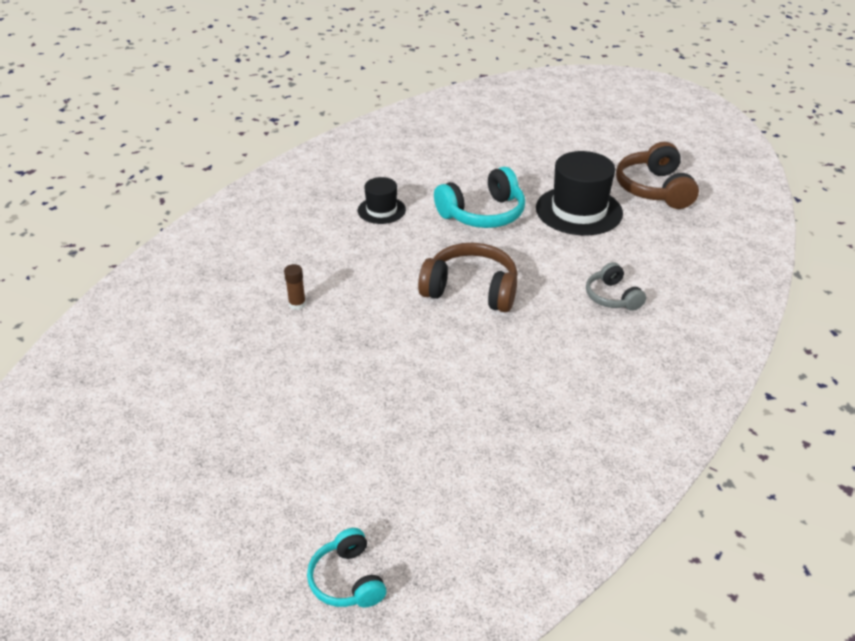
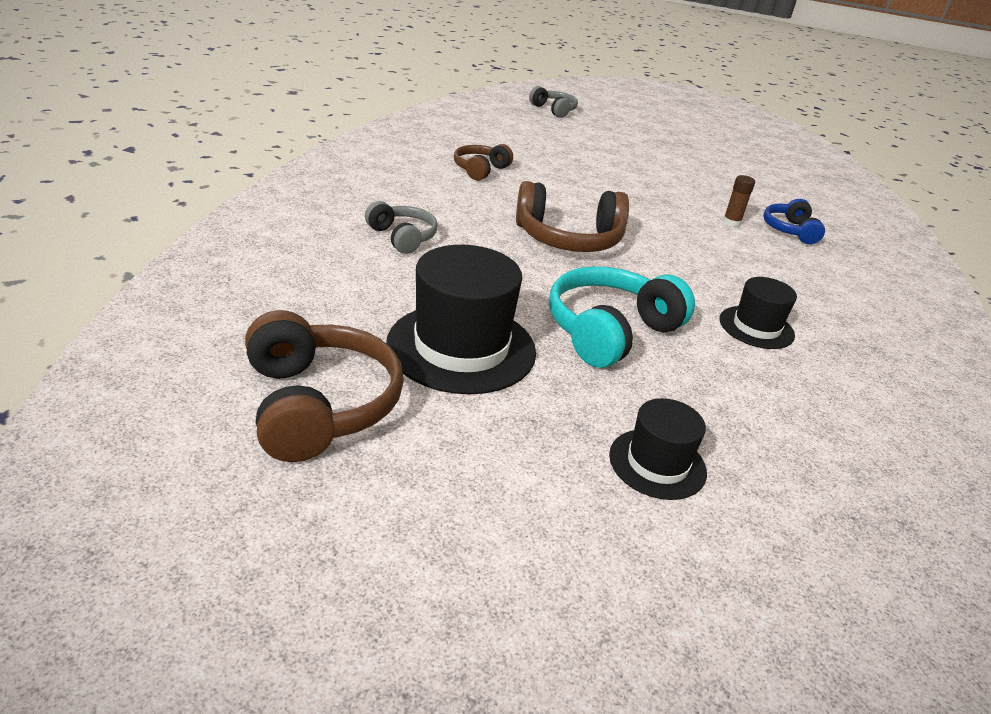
camera: 160 degrees right, 5 degrees down
(248, 292) = (789, 230): none -> blue headphones
(347, 580) = (554, 110): turquoise headphones -> grey headphones
(497, 156) = (657, 463): none -> black hat
(523, 395) = (480, 170): none -> brown headphones

